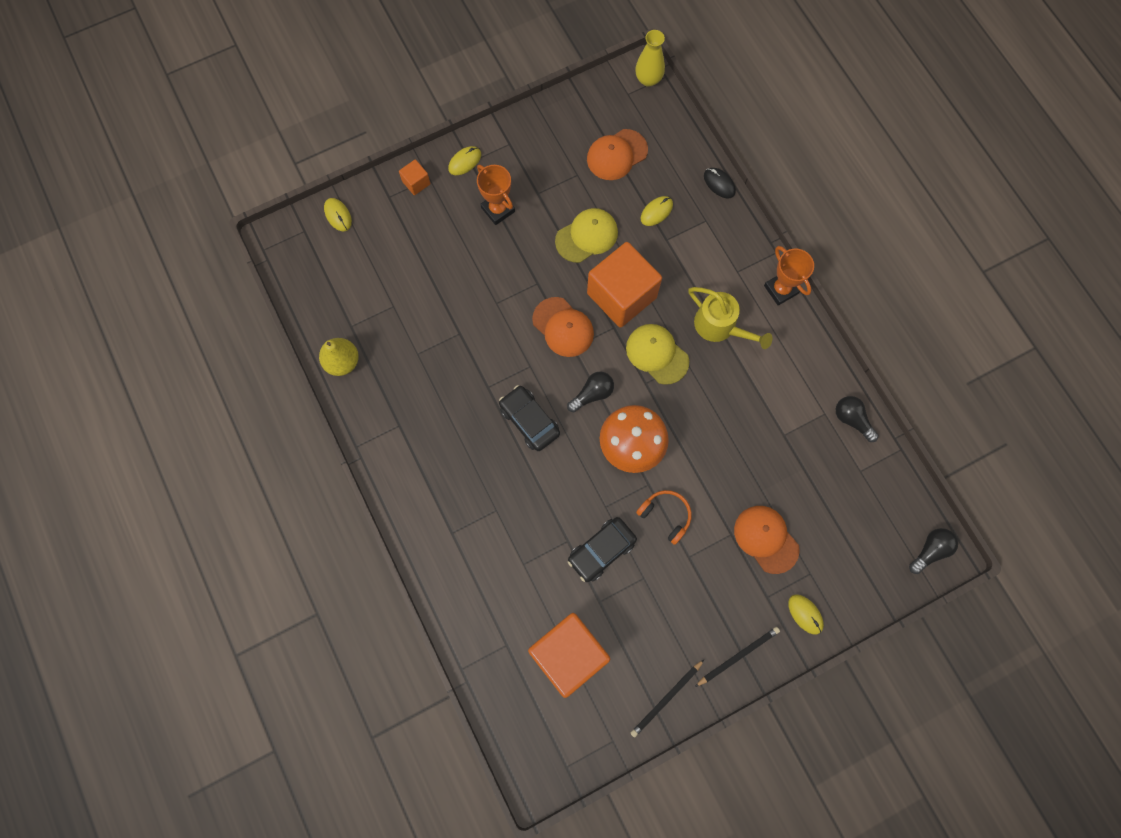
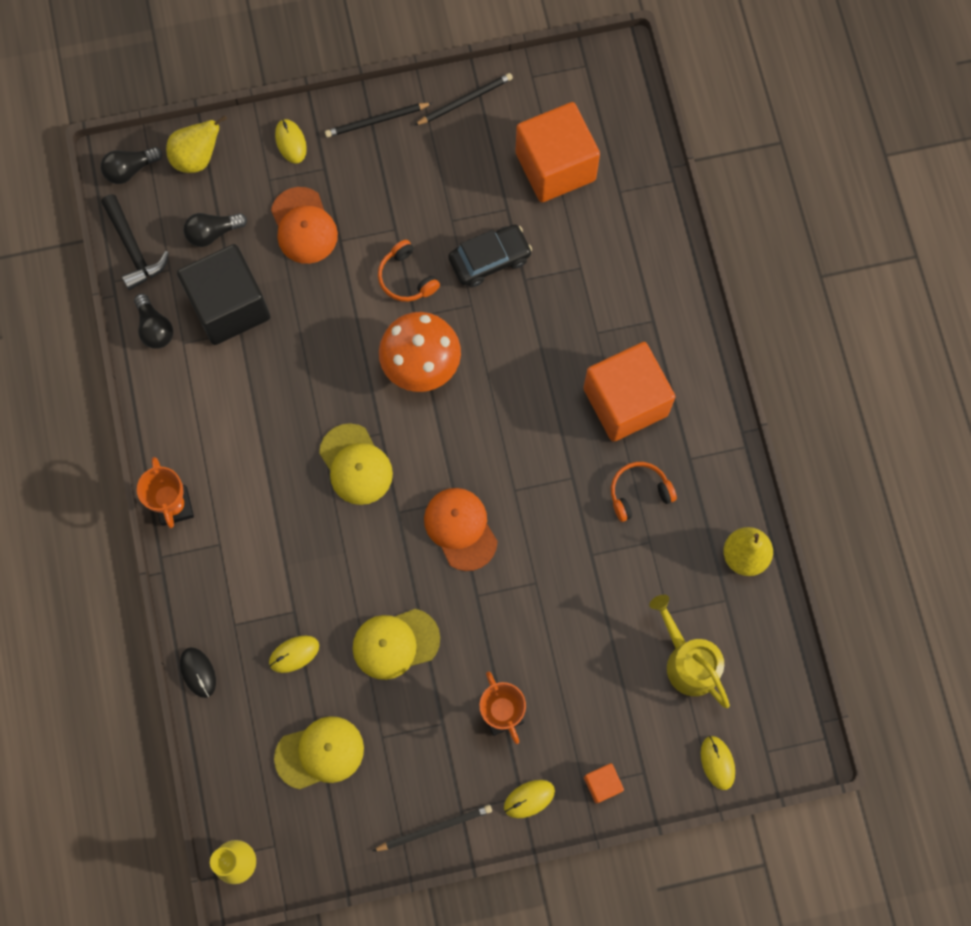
camera: 165 degrees left, 0 degrees up
(433, 388) = (639, 493): none -> orange headphones
(524, 129) = (435, 828): none -> black pencil
(529, 421) = (532, 424): black car -> none
(592, 394) = (449, 436): black light bulb -> black light bulb (213, 233)
(616, 155) = (320, 753): orange cap -> yellow cap
(621, 295) = (375, 551): orange cube -> orange cube (625, 402)
(720, 327) = (267, 478): yellow watering can -> yellow watering can (688, 661)
(800, 453) = (229, 306): none -> black cube
(879, 577) = (197, 158): none -> yellow pear
(897, 481) = (133, 248): none -> black hammer

